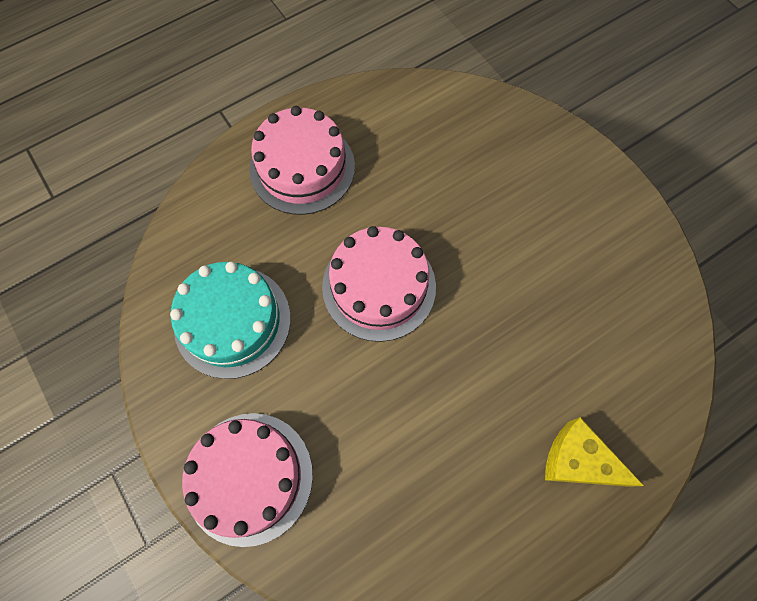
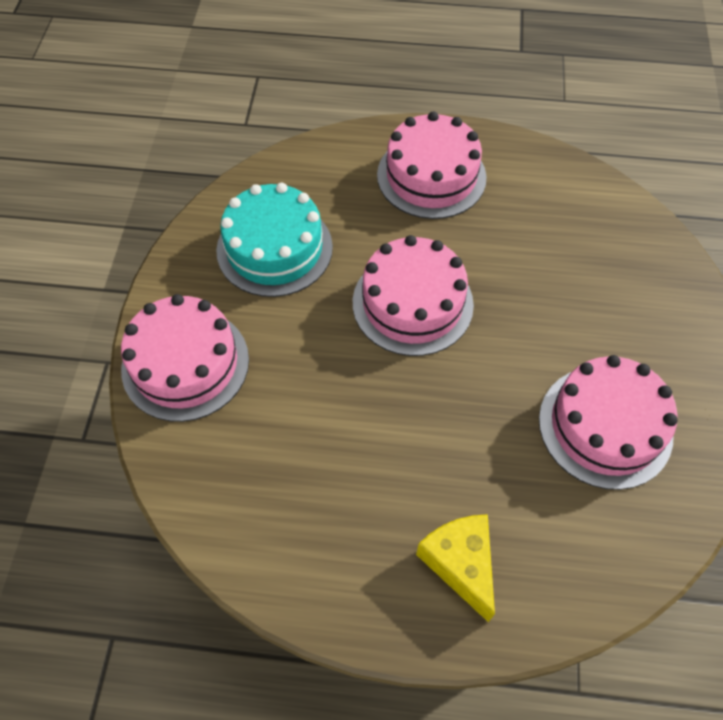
camera: 40 degrees right, 10 degrees down
(582, 280) = (605, 426): none -> pink cake

